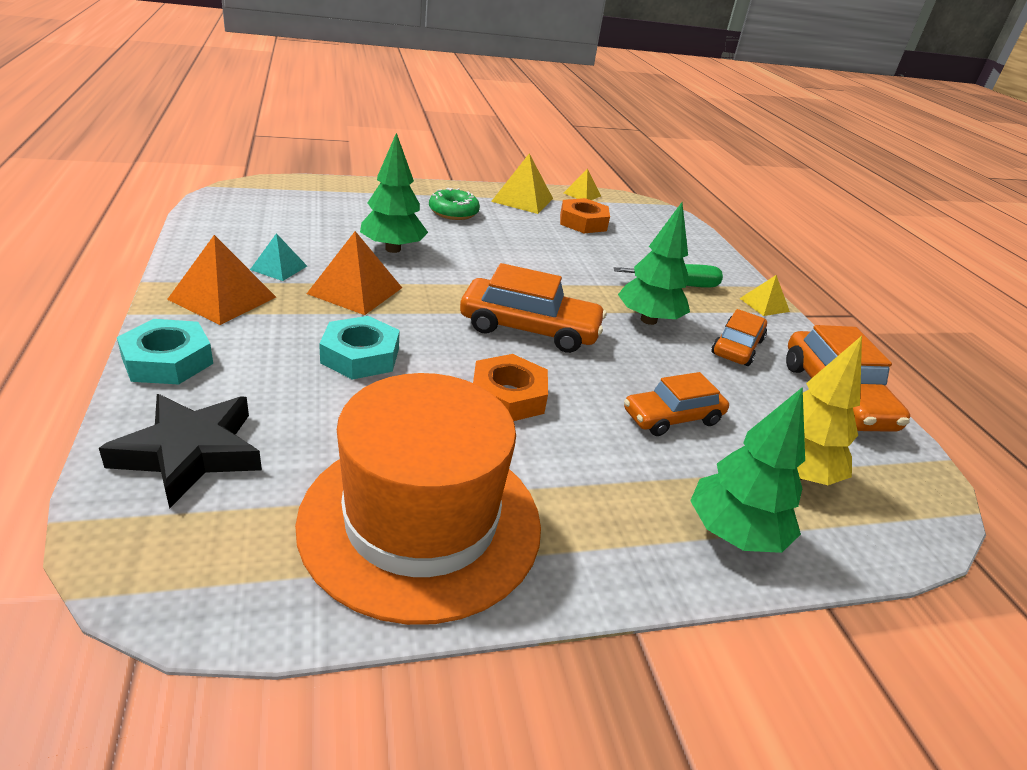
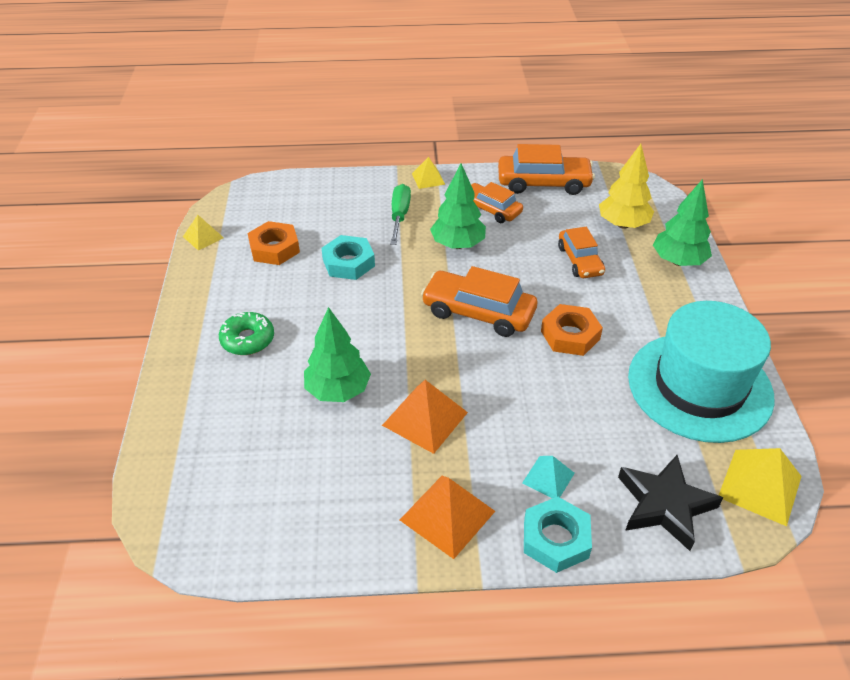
camera: 75 degrees left, 10 degrees up
(279, 267) = (383, 477): turquoise pyramid -> turquoise pyramid (548, 478)
(360, 356) = (531, 414): turquoise nut -> turquoise nut (348, 263)
(421, 521) = (699, 386): orange hat -> turquoise hat
(522, 200) = (215, 283): yellow pyramid -> yellow pyramid (760, 486)
(529, 329) = (478, 312): orange car -> orange car turned 90 degrees counterclockwise

